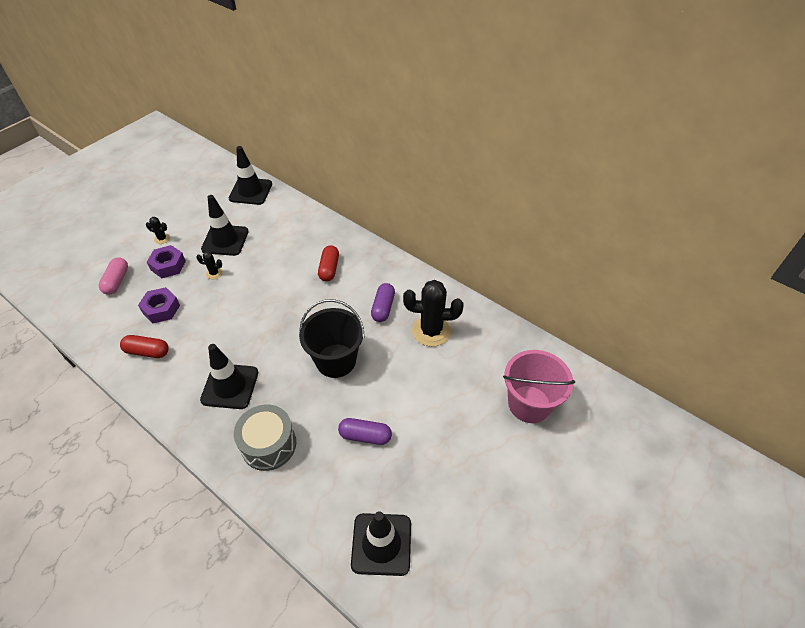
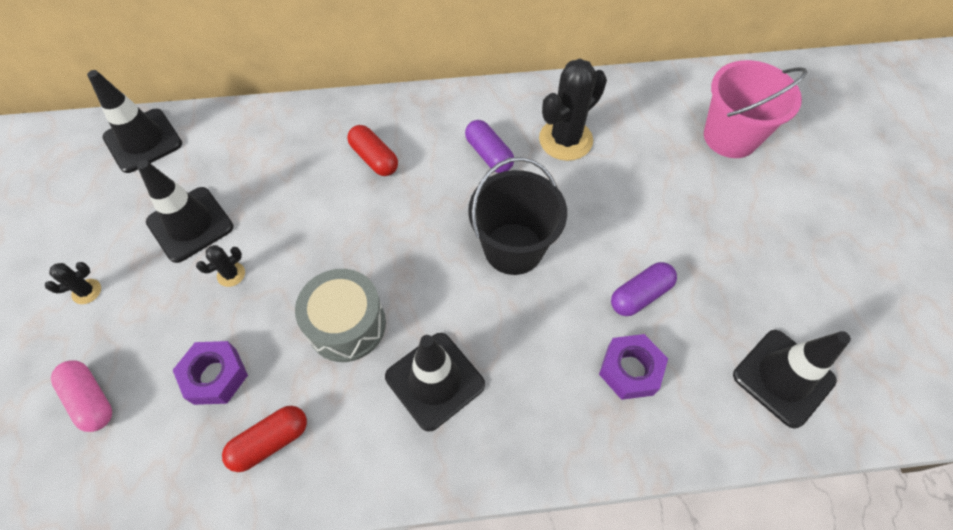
camera: 45 degrees left, 10 degrees up
(168, 265) = (147, 317): purple nut -> purple nut (630, 370)
(268, 444) = (562, 397): grey drum -> grey drum (346, 325)

